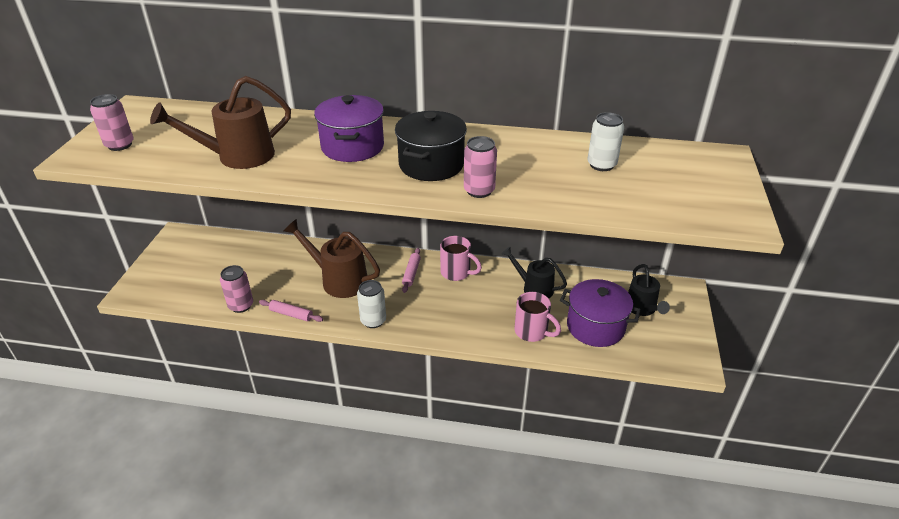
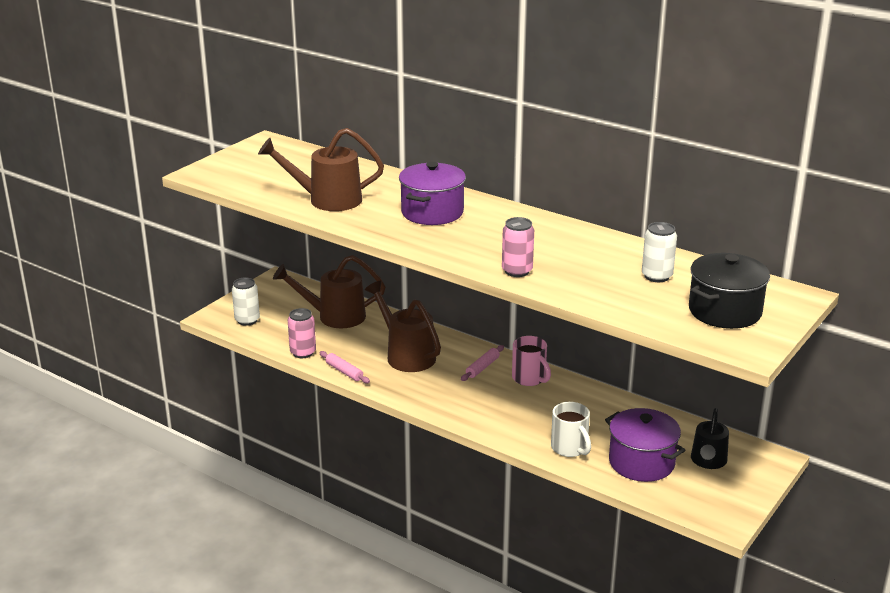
camera: 25 degrees right, 10 degrees down
(120, 145) = (237, 171): pink can -> none
(251, 259) = (334, 316): none -> brown watering can
(373, 321) = (417, 397): white can -> white can (247, 320)
(431, 164) = (491, 241): black pot -> black pot (725, 311)
(532, 332) = (570, 448): pink mug -> white mug
(533, 288) = (601, 412): black watering can -> none

